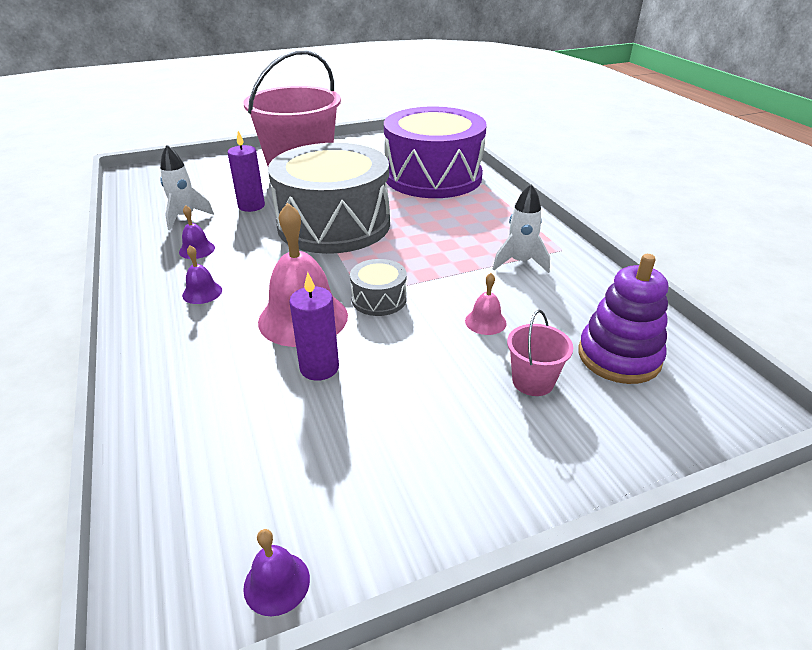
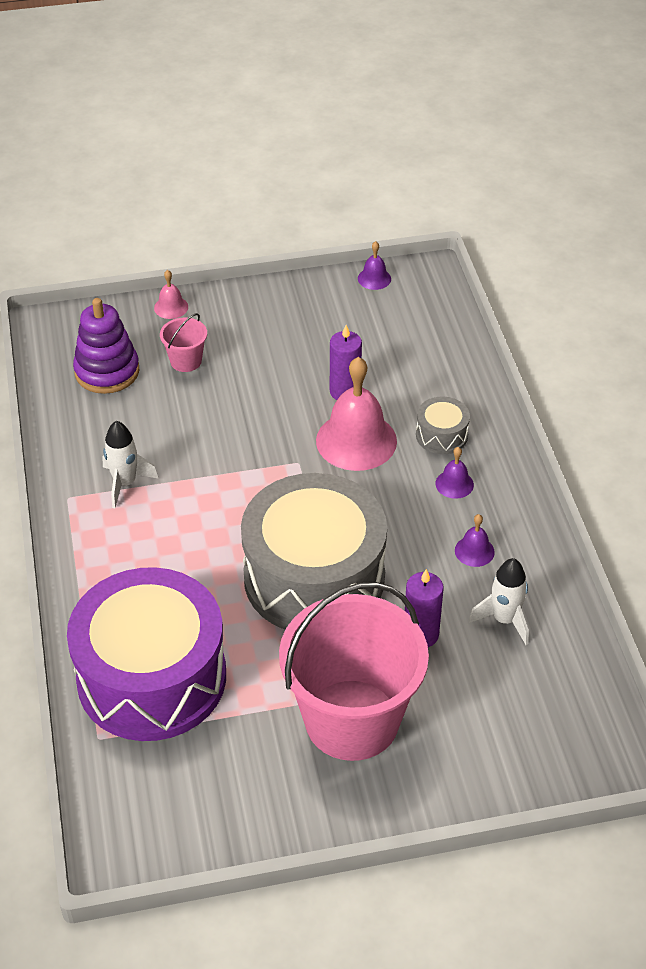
camera: 170 degrees left, 10 degrees up
(379, 299) = (284, 453): grey drum -> grey drum (441, 435)
(485, 322) = (196, 416): pink bell -> pink bell (171, 307)

